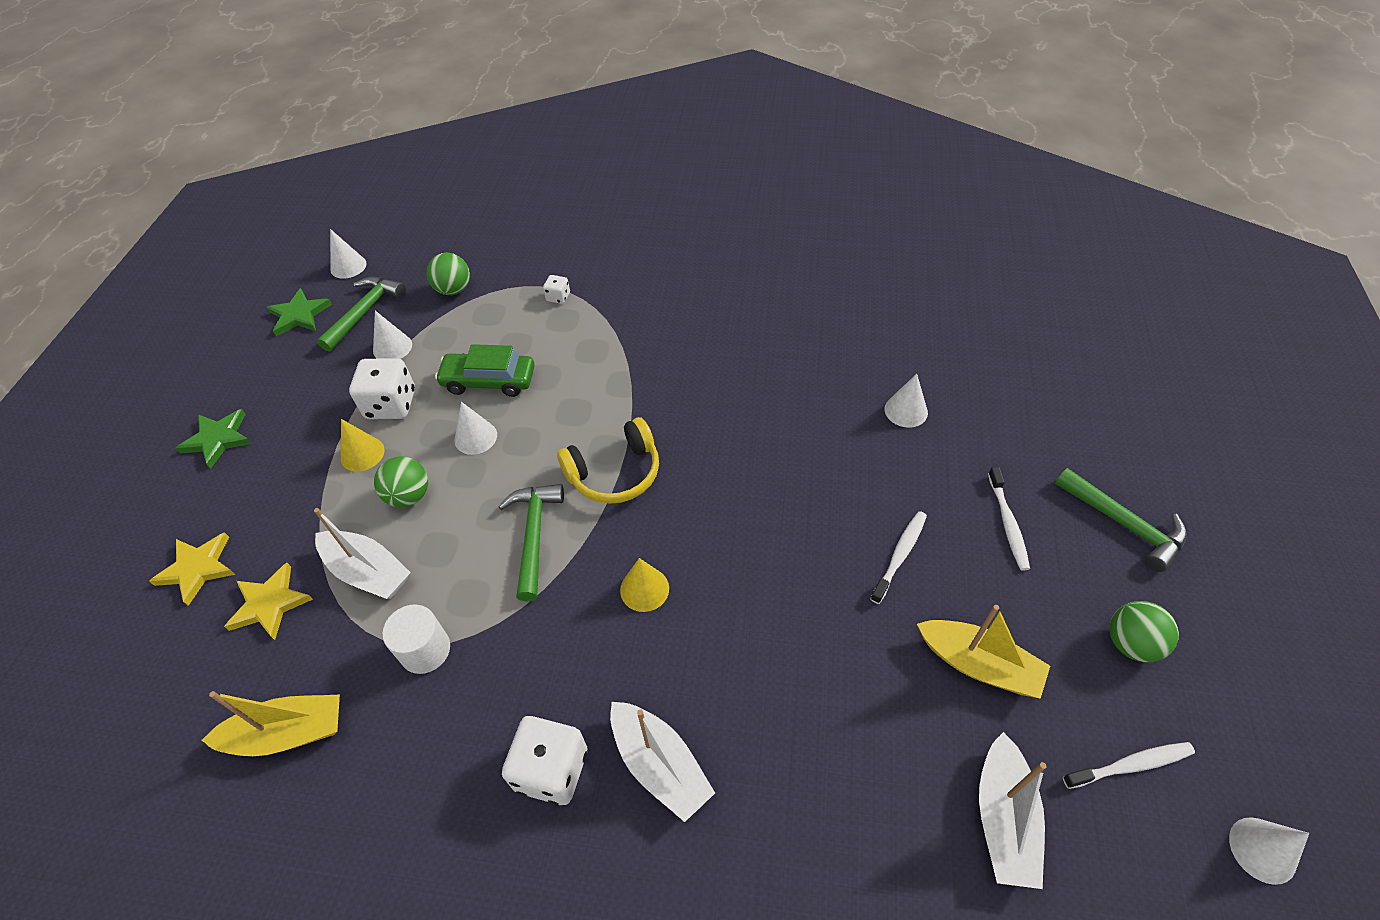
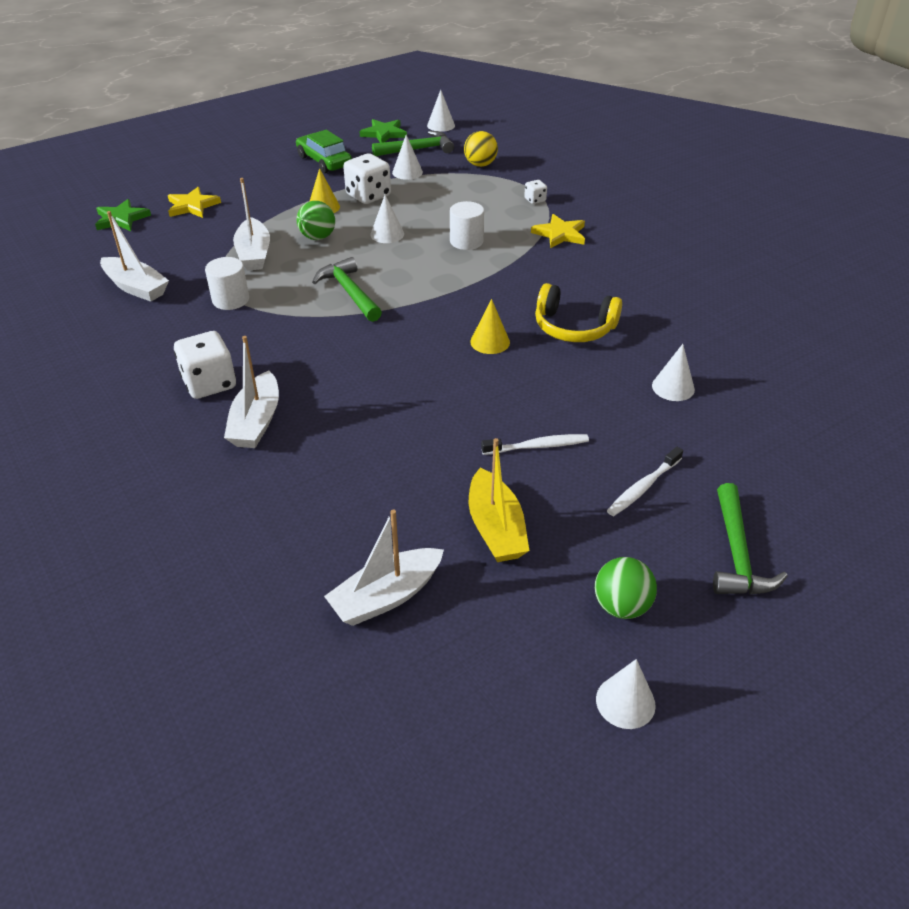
camera: 45 degrees right, 10 degrees down
(218, 439) = (272, 163): green star -> green star (121, 219)
(270, 604) = (199, 238): yellow star -> yellow star (560, 234)
(288, 733) = (136, 287): yellow boat -> white boat
(454, 289) = (480, 165): green ball -> yellow ball
(489, 381) = (433, 215): green car -> green car (324, 161)
(534, 535) = (349, 292): green hammer -> green hammer turned 75 degrees counterclockwise
(561, 389) = (466, 241): none -> white cylinder
(615, 473) = (433, 295): yellow headphones -> yellow headphones (573, 327)
(644, 589) = (366, 352): yellow cone -> yellow cone (490, 342)
(1130, 765) = (508, 650): white toothbrush -> none
(1262, 850) = (522, 765): white cone -> white cone (625, 702)

